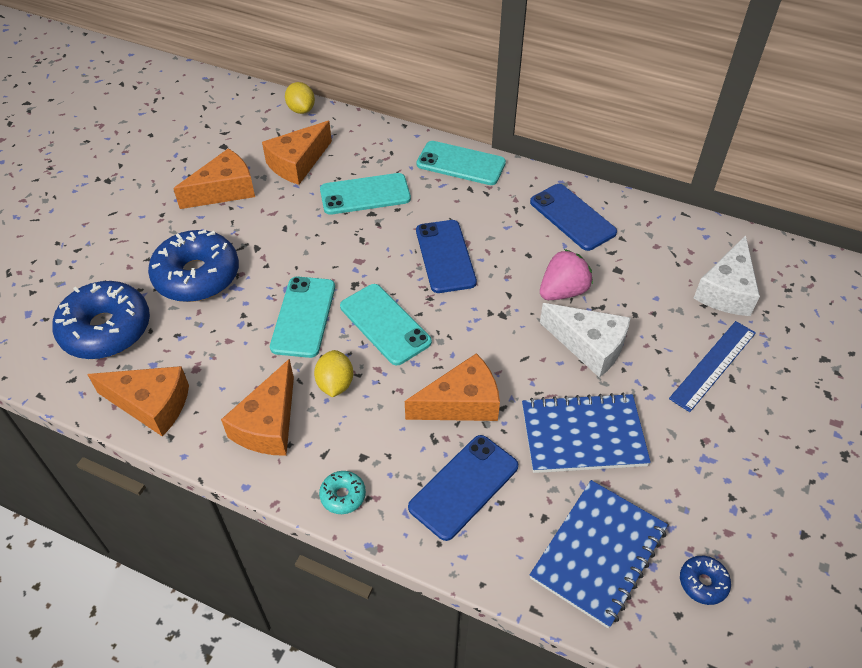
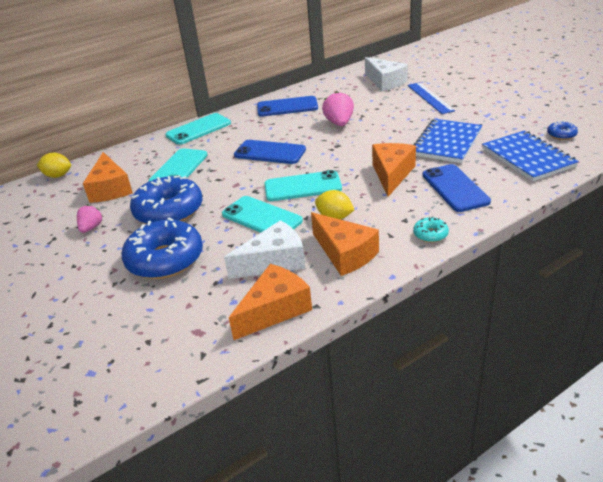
camera: 55 degrees left, 15 degrees down
(106, 329) = (167, 322): blue donut -> blue donut (169, 211)
(224, 190) = (91, 228): orange cheese -> pink strawberry
(589, 346) = (386, 126): white cheese -> white cheese (274, 261)

